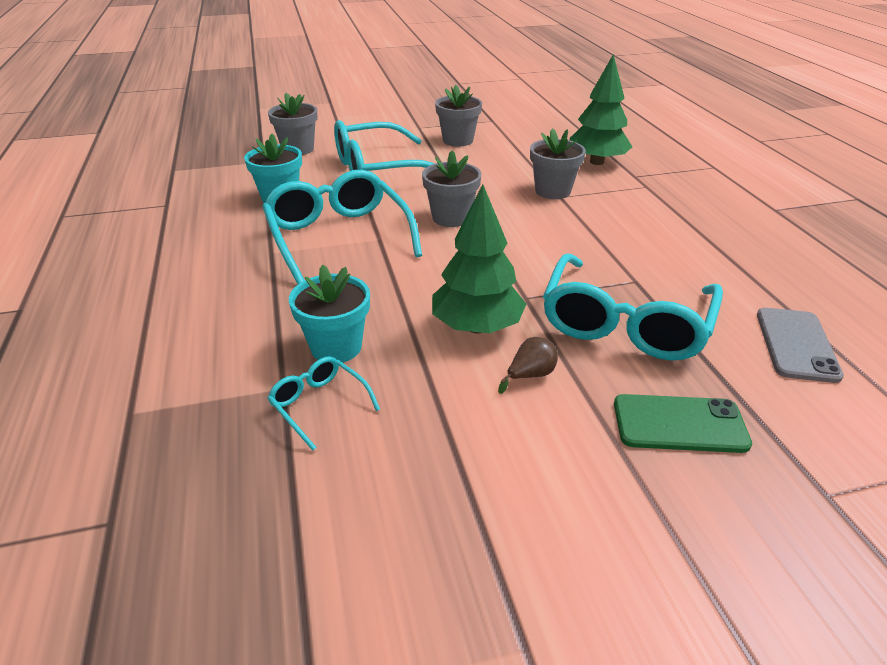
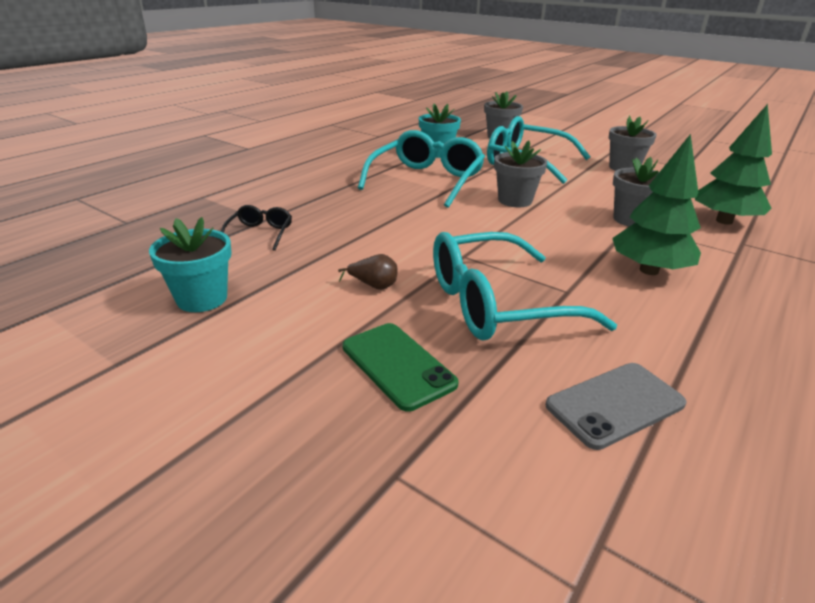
camera: 50 degrees right, 5 degrees down
(319, 405) = (260, 234): turquoise glasses -> black glasses
(336, 347) = (317, 219): turquoise flower pot -> turquoise flower pot (202, 299)
(477, 327) = (400, 251): green tree -> green tree (649, 270)

